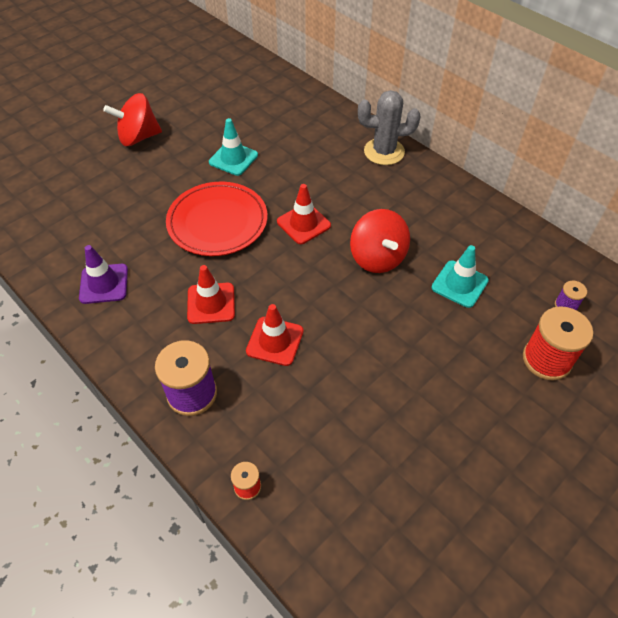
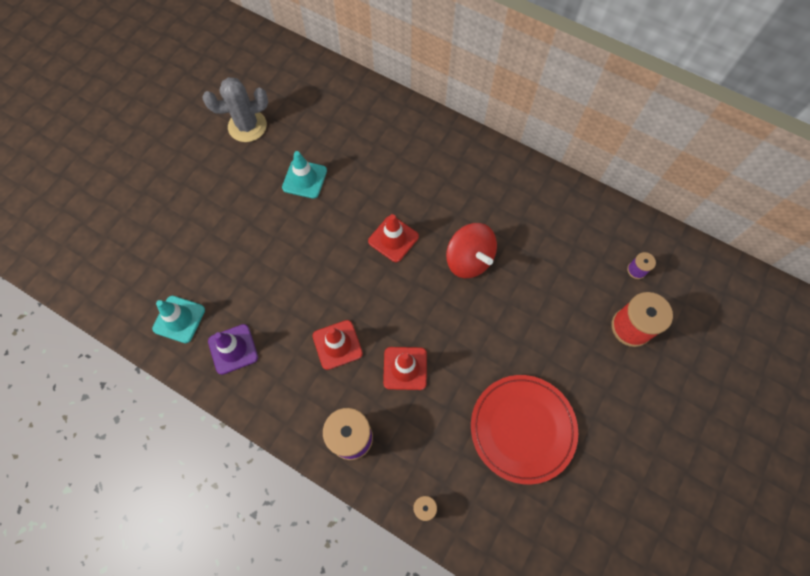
camera: 15 degrees left, 15 degrees up
(138, 137) = (202, 174): red spinning top -> none
(217, 222) = (314, 256): red plate -> red plate (522, 428)
(384, 152) = (443, 138): grey cactus -> grey cactus (247, 126)
(459, 284) = (545, 270): turquoise traffic cone -> turquoise traffic cone (179, 319)

